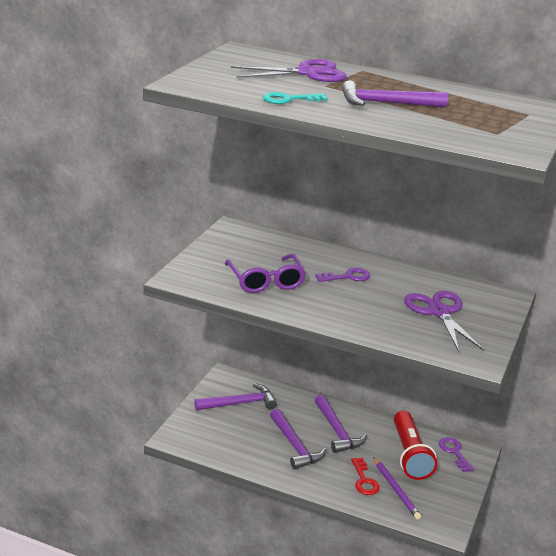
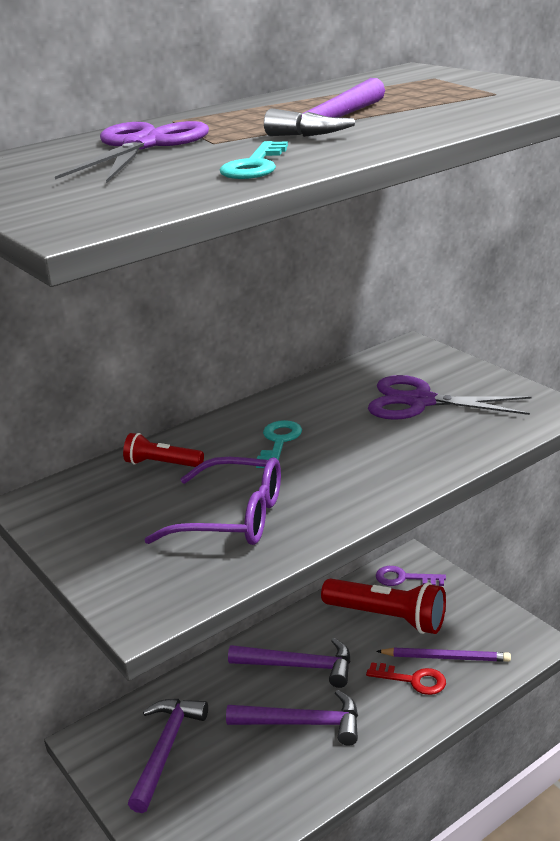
camera: 55 degrees left, 0 degrees up
(295, 249) = (162, 464): none -> red flashlight
(347, 277) = (278, 442): purple key -> turquoise key

